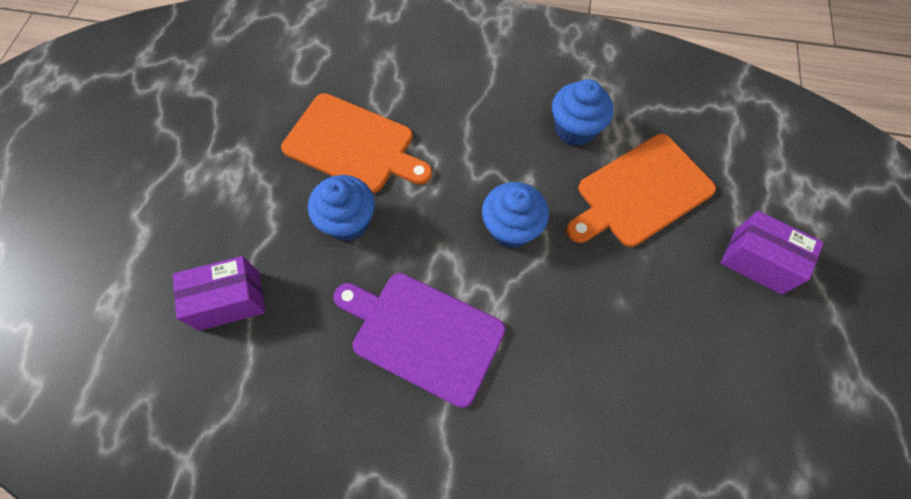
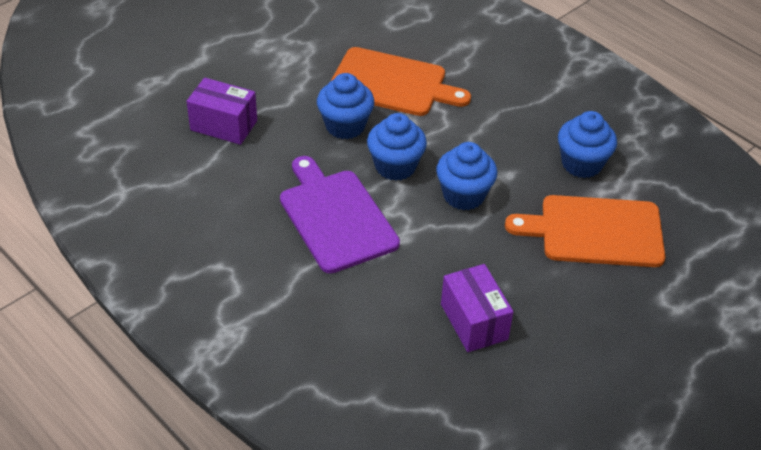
camera: 35 degrees right, 20 degrees down
(353, 145) = (392, 83): orange cutting board -> orange cutting board turned 45 degrees counterclockwise
(429, 237) = (395, 166): none -> blue cupcake
(757, 261) = (651, 328): purple box -> purple box (474, 322)

